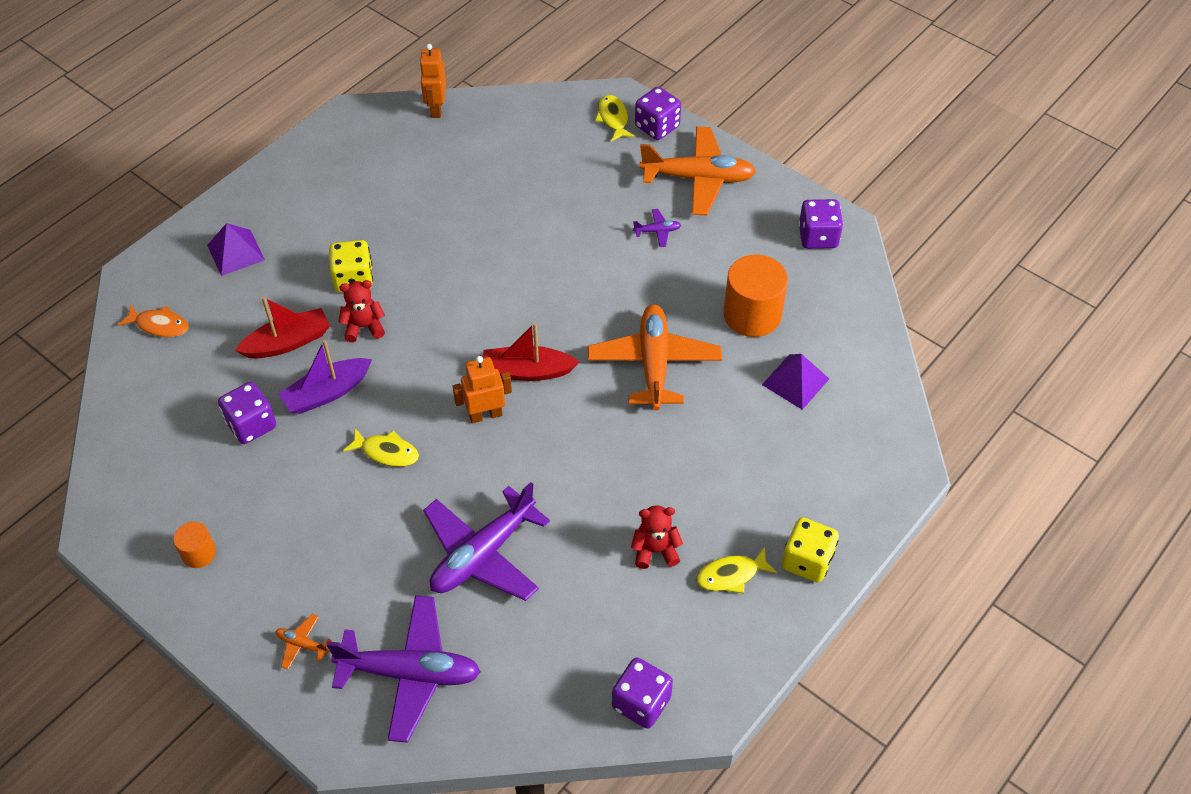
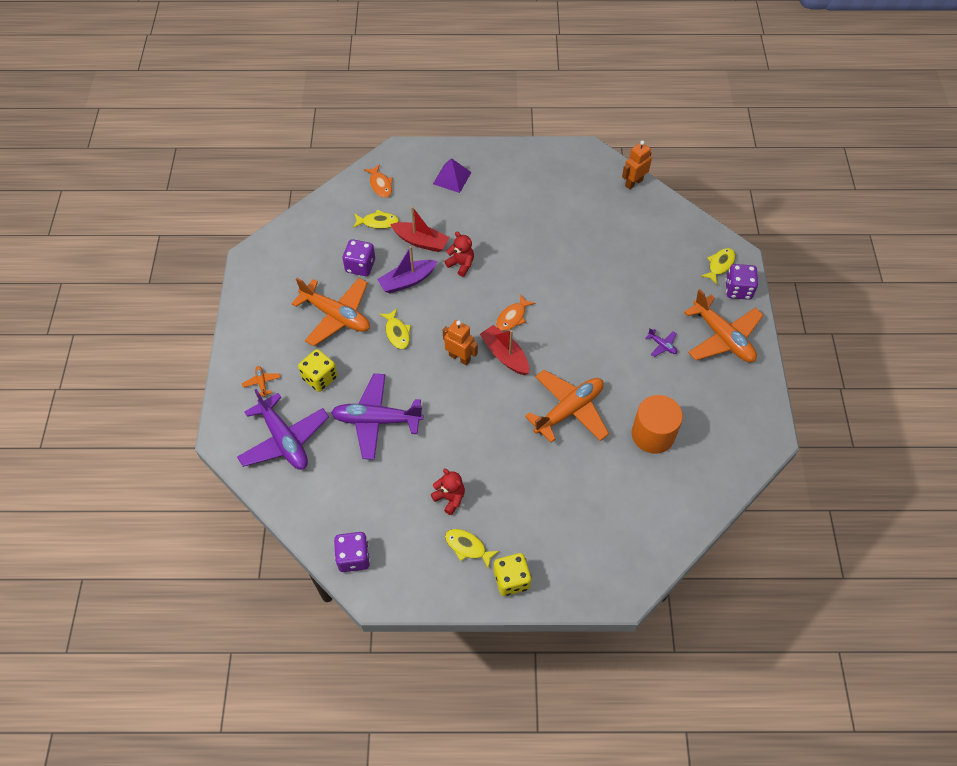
camera: 50 degrees right, 5 degrees up
(199, 553) = (273, 303): orange cylinder -> none
(210, 365) = (378, 222): none -> yellow fish
(294, 498) = (336, 316): none -> orange plane
(327, 393) = (407, 281): purple boat -> purple boat turned 45 degrees counterclockwise
(353, 279) = (485, 237): yellow dice -> yellow dice (320, 378)
(486, 330) = (512, 317): none -> orange fish
(795, 381) = (628, 490): purple pyramid -> none
(818, 237) = (747, 428): purple dice -> none

